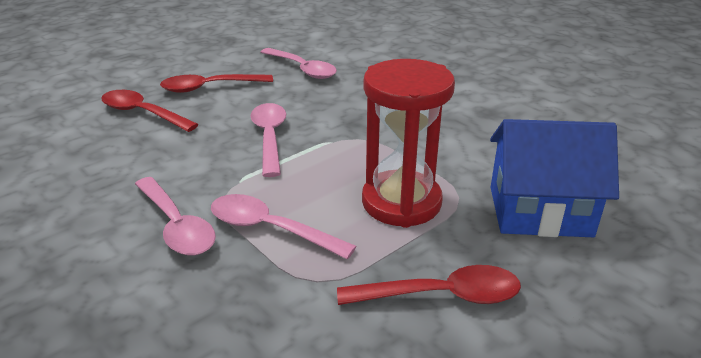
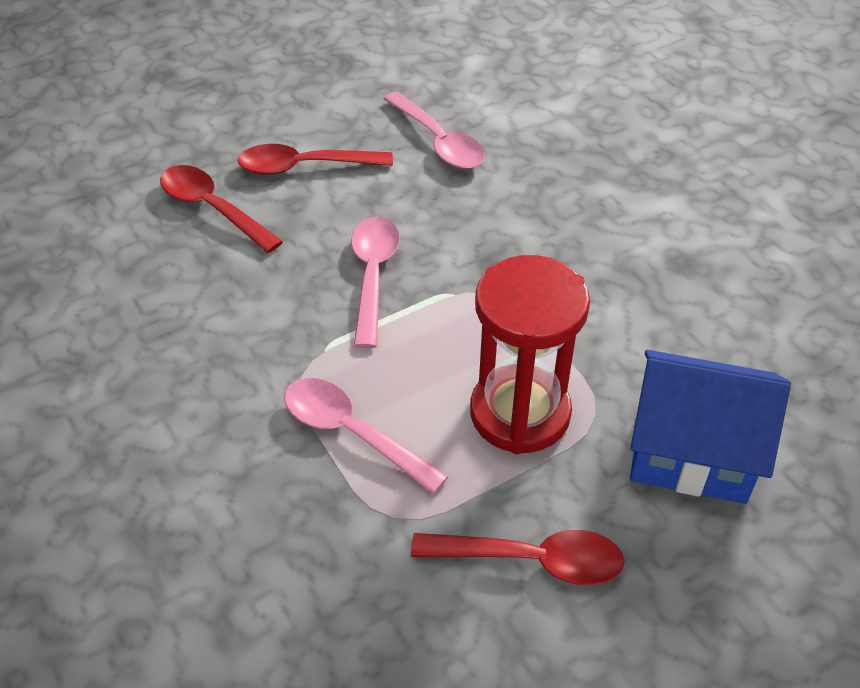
camera: 10 degrees right, 15 degrees up
(176, 225) = (243, 412): pink spoon -> none

